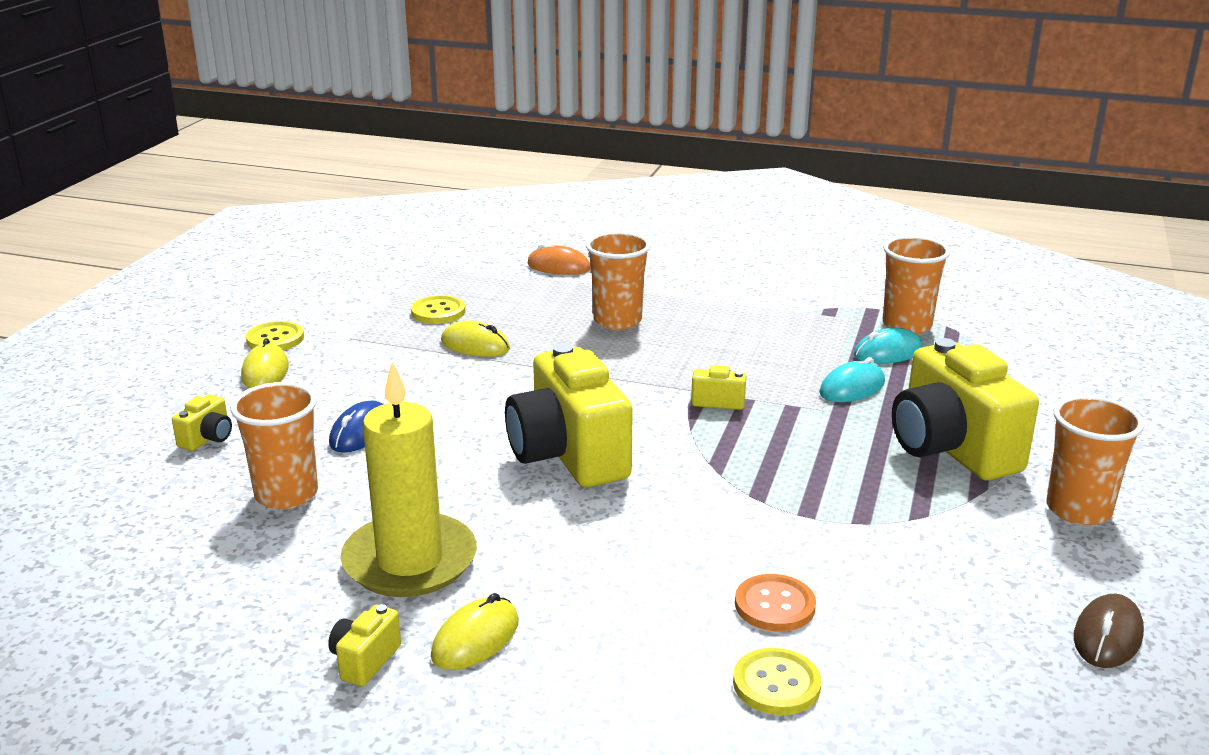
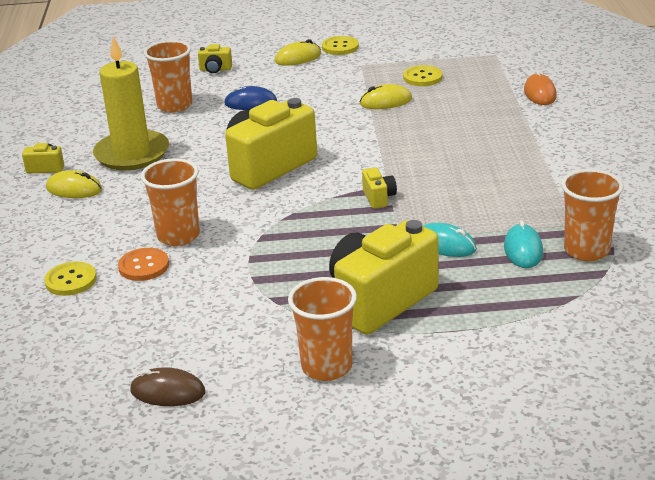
camera: 70 degrees right, 5 degrees up
(475, 345) = (386, 101): yellow mouse -> yellow mouse turned 75 degrees clockwise
(617, 320) = (470, 135): orange cup -> orange cup (178, 236)
(888, 353) = (523, 250): turquoise mouse -> turquoise mouse turned 45 degrees clockwise

